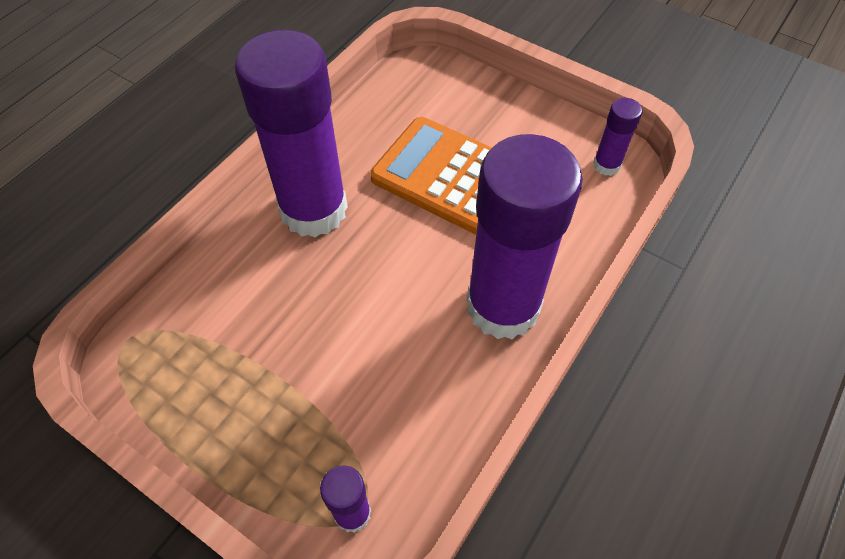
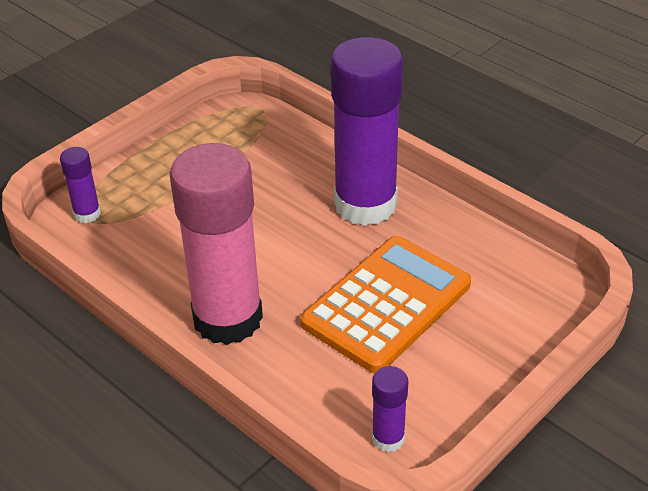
camera: 100 degrees right, 15 degrees down
(503, 306) = (228, 318): purple glue stick -> pink glue stick

